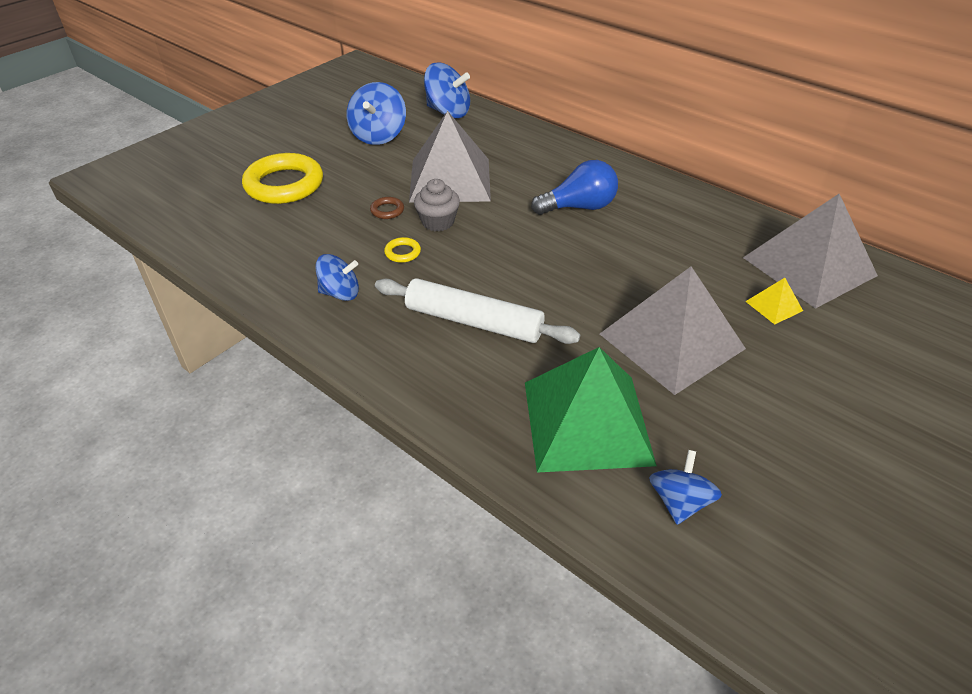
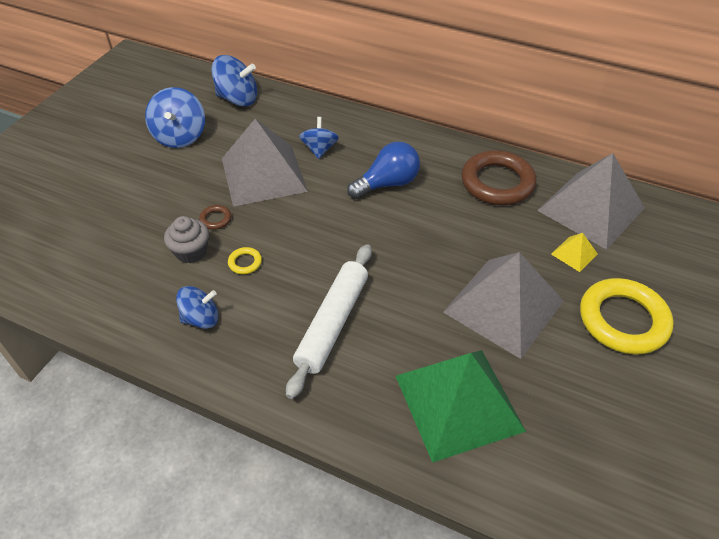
camera: 15 degrees left, 5 degrees up
(284, 185) = (106, 208): yellow ring -> yellow ring (623, 320)
(438, 222) = (267, 223): grey cupcake -> grey cupcake (191, 251)
(474, 321) = (332, 323): white rolling pin -> white rolling pin turned 75 degrees counterclockwise
(679, 502) = (553, 460): blue spinning top -> blue spinning top (319, 149)
(704, 225) = (497, 183): none -> brown ring

